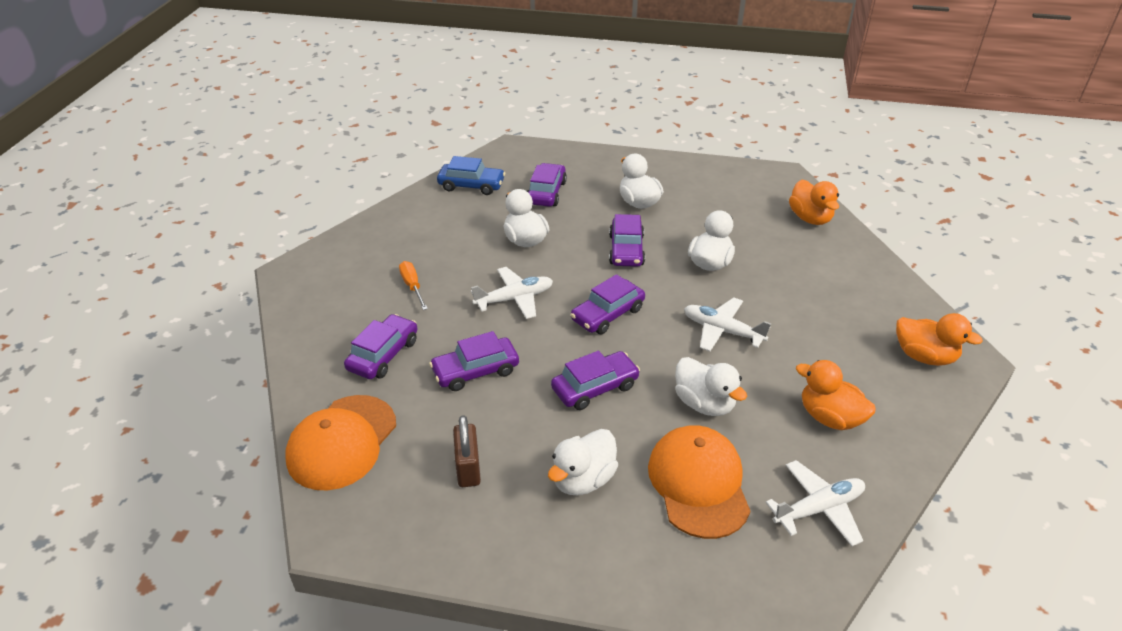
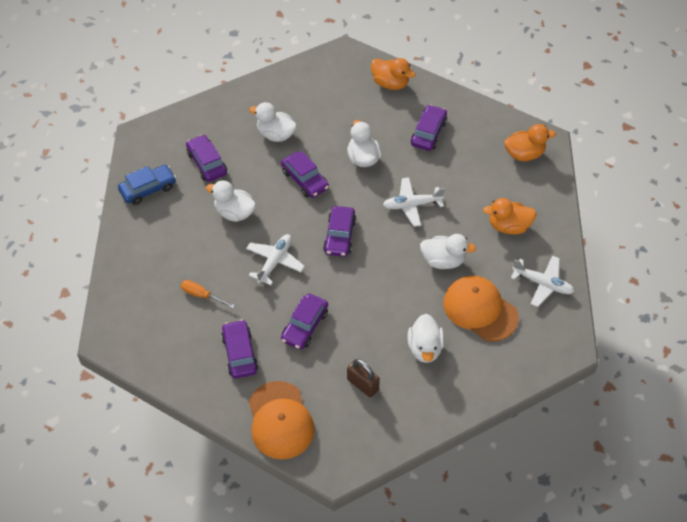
camera: 40 degrees left, 15 degrees up
(595, 387) = (379, 290): purple car -> purple car (428, 133)
(818, 509) = (542, 284): white plane -> white plane turned 90 degrees clockwise

